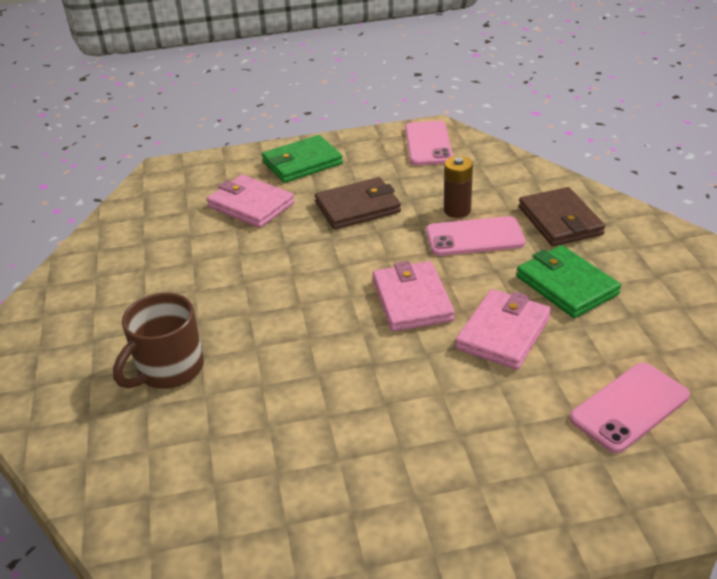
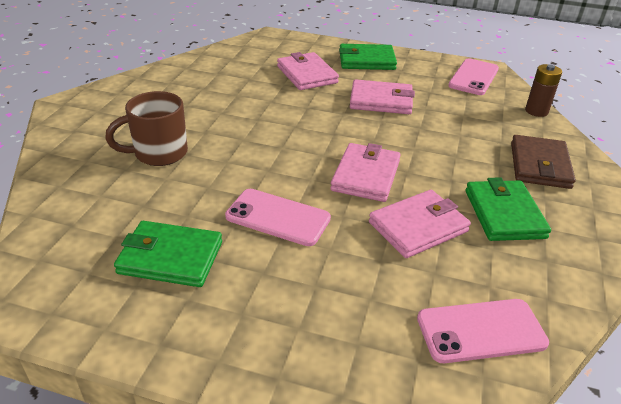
camera: 25 degrees right, 0 degrees up
(294, 478) = (170, 257): none -> green wallet
(357, 207) = (381, 101): brown wallet -> pink wallet
(457, 210) = (457, 128): brown battery -> brown battery (536, 111)
(474, 237) = (455, 151): pink phone -> pink phone (278, 217)

